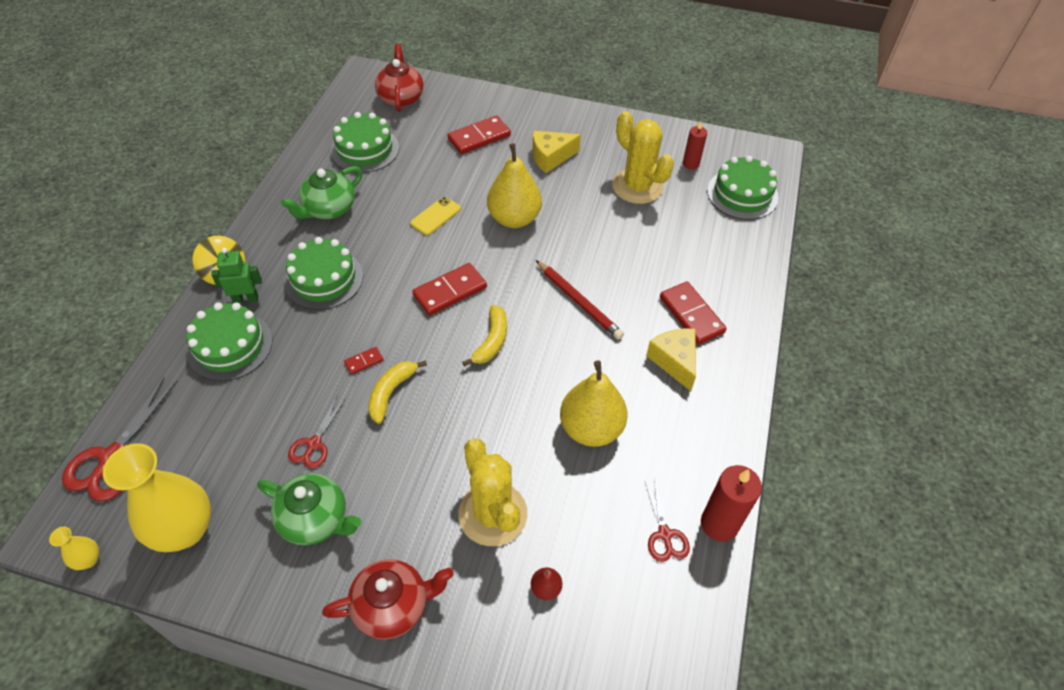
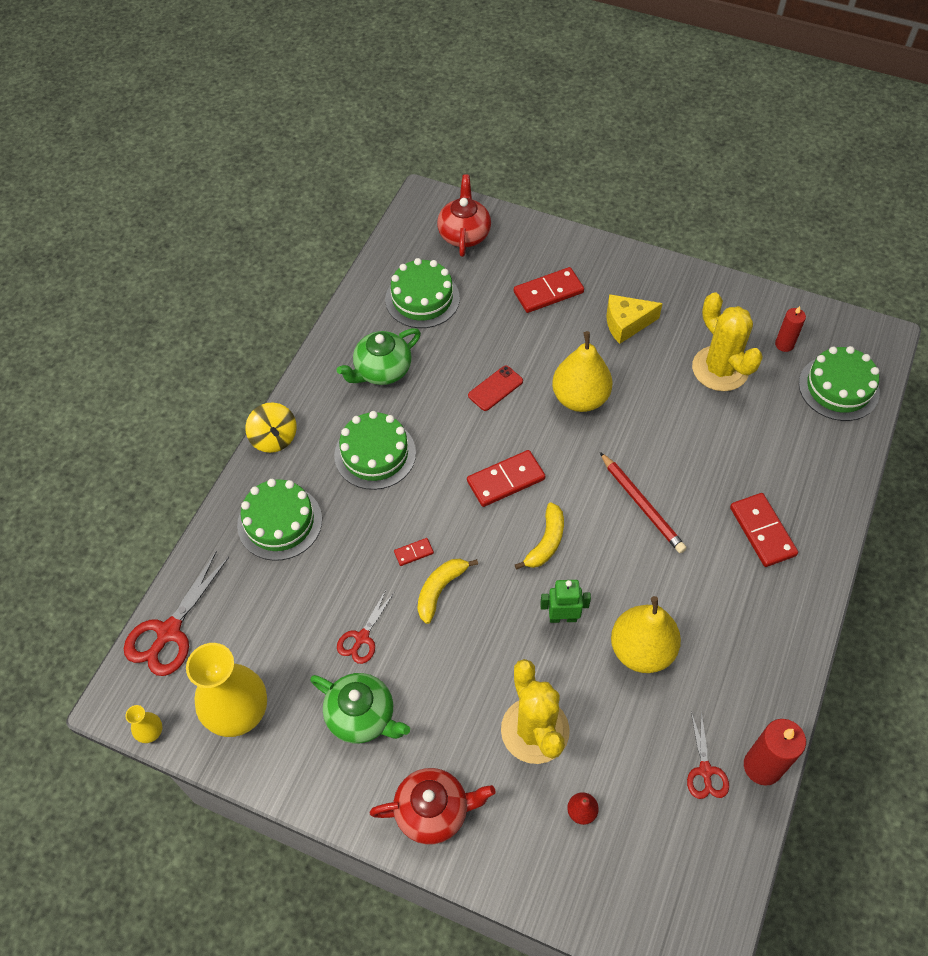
camera: 10 degrees right, 5 degrees up
(246, 299) = (295, 470): green robot -> green robot (563, 617)
(436, 216) = (495, 388): yellow phone -> red phone
(674, 361) = (737, 584): yellow cheese -> none

